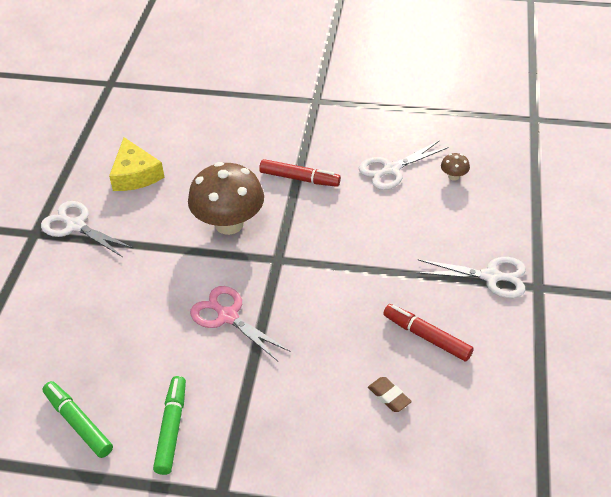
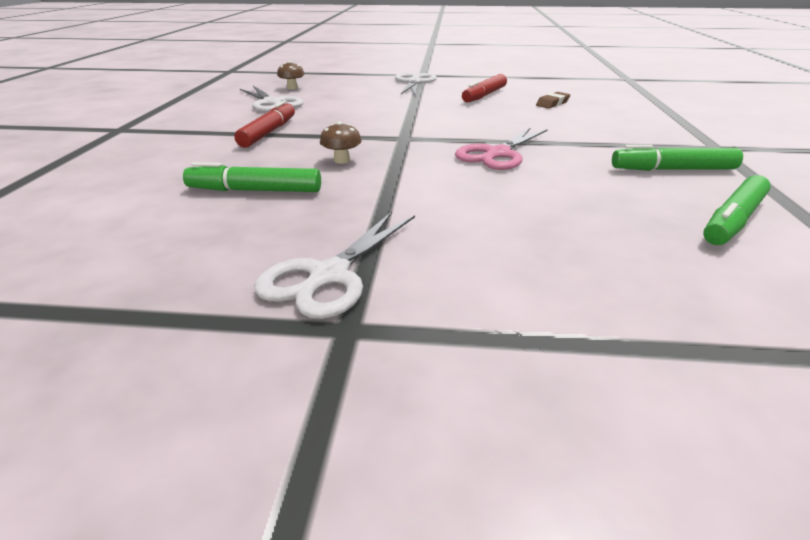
camera: 95 degrees left, 15 degrees down
(135, 174) = (199, 231): yellow cheese -> none
(183, 187) = (255, 190): none -> green marker
(229, 224) = (342, 160): brown mushroom -> brown mushroom, size x0.40

